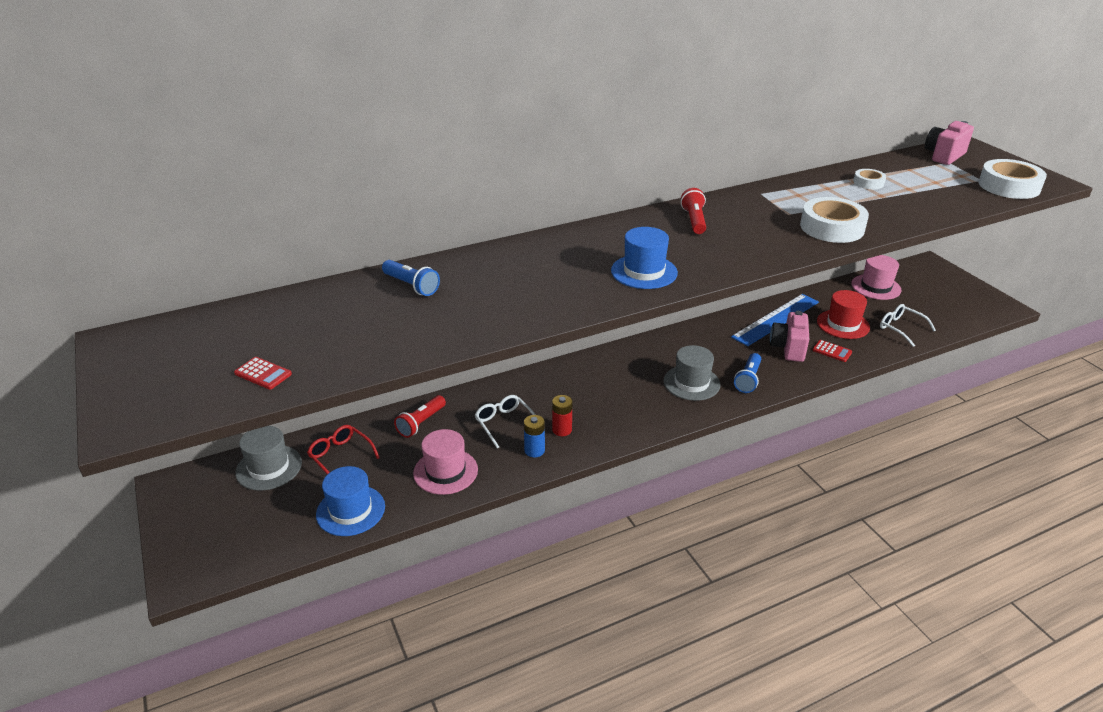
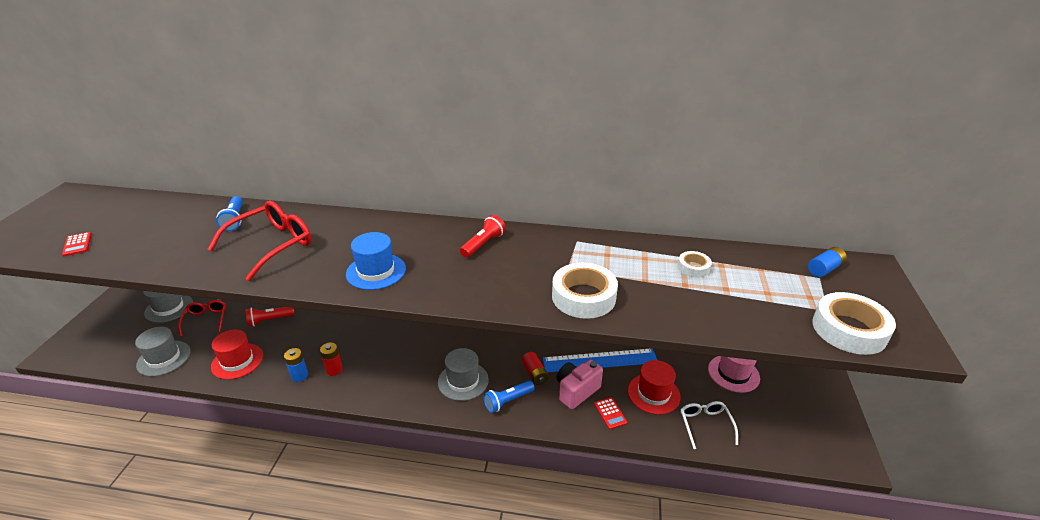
camera: 35 degrees right, 0 degrees up
(350, 510) = (164, 358): blue hat -> grey hat
(445, 471) = (237, 361): pink hat -> red hat
(501, 290) = (272, 245): none -> red glasses
(504, 423) = (310, 346): white glasses -> none
(740, 351) = (534, 374): none -> red battery
(944, 156) = (824, 269): pink camera -> blue battery

